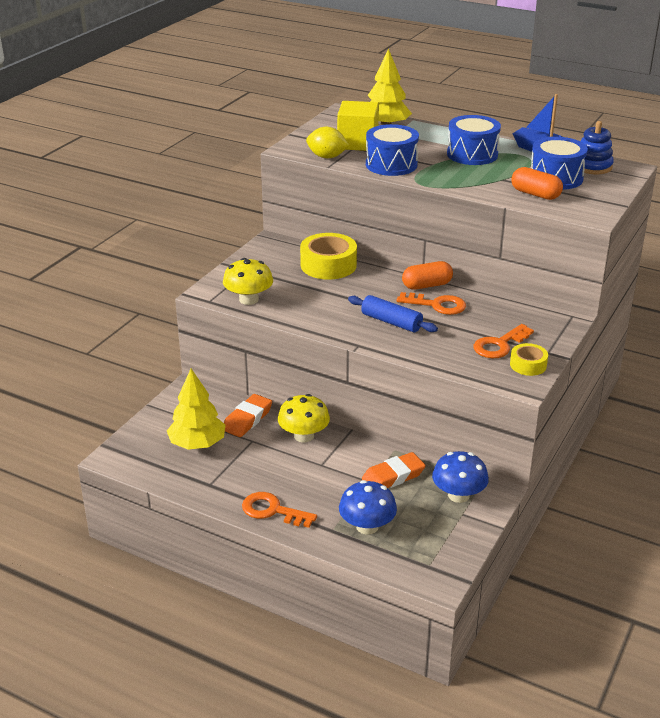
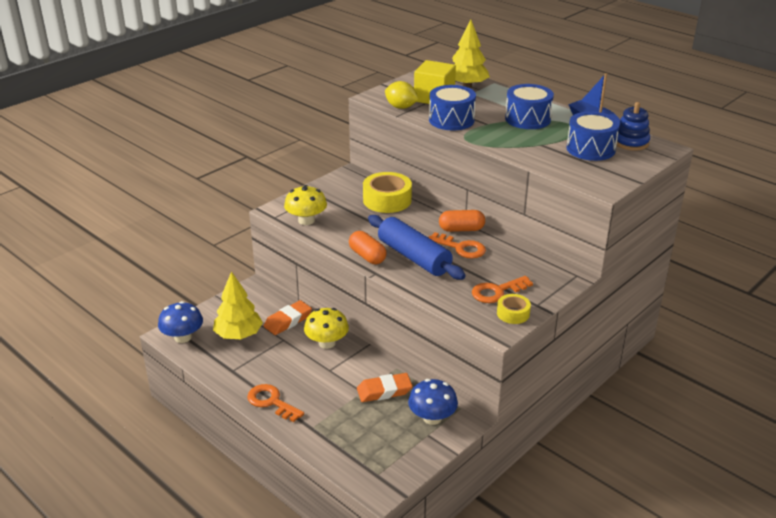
camera: 15 degrees right, 0 degrees up
(367, 526) = (342, 430): blue mushroom -> blue mushroom (183, 337)
(391, 322) = (414, 257): blue rolling pin -> blue rolling pin, size x1.55
(535, 194) = (563, 162): orange capsule -> orange capsule (367, 256)

